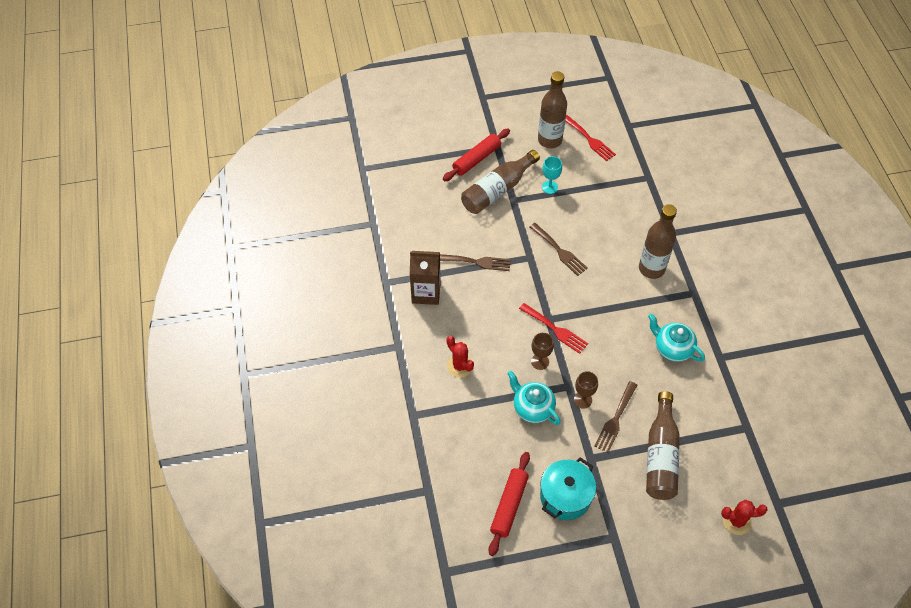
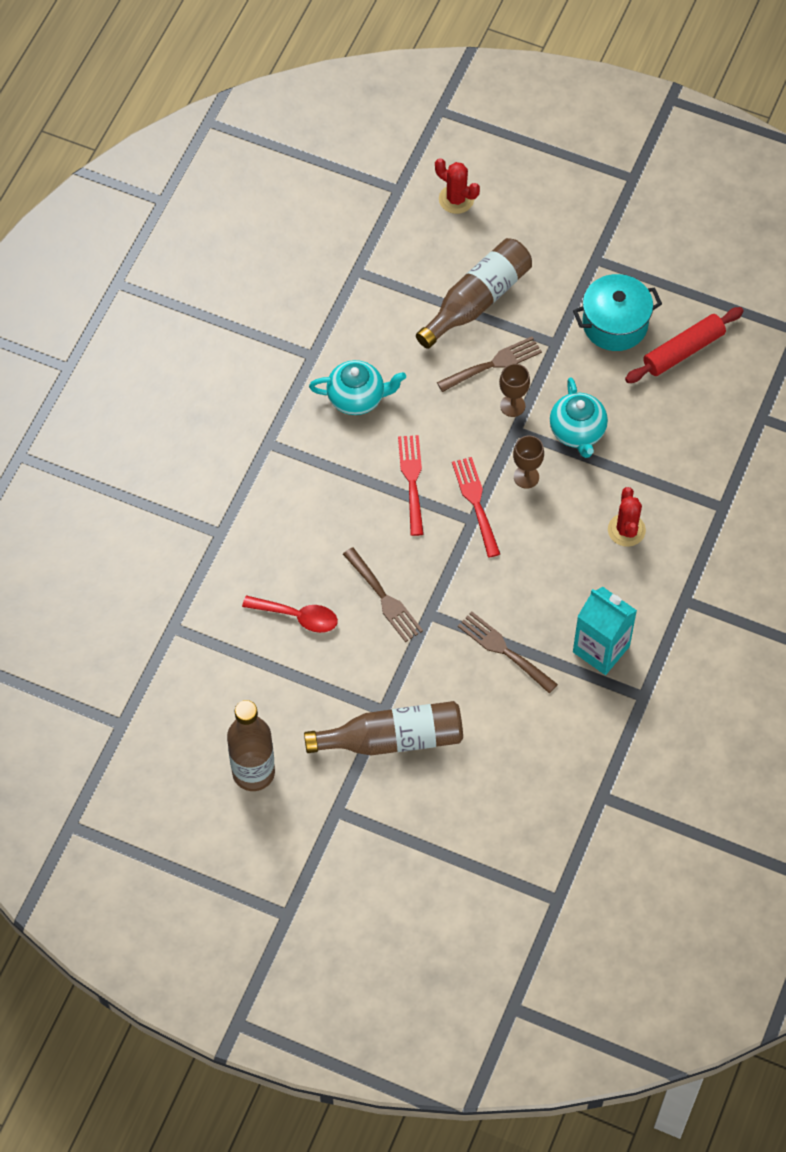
camera: 145 degrees left, 5 degrees up
(426, 293) = (601, 649): brown carton -> turquoise carton
(476, 159) = (382, 808): red rolling pin -> none
(549, 187) = (318, 698): turquoise goblet -> none
(559, 251) = (384, 598): brown fork -> brown fork turned 150 degrees clockwise
(589, 139) = (197, 737): red fork -> red fork (412, 480)
(594, 217) = (297, 616): none -> red spoon
(651, 268) = (290, 503): brown bottle -> none
(672, 348) = (357, 398): turquoise teapot -> turquoise teapot turned 75 degrees counterclockwise

